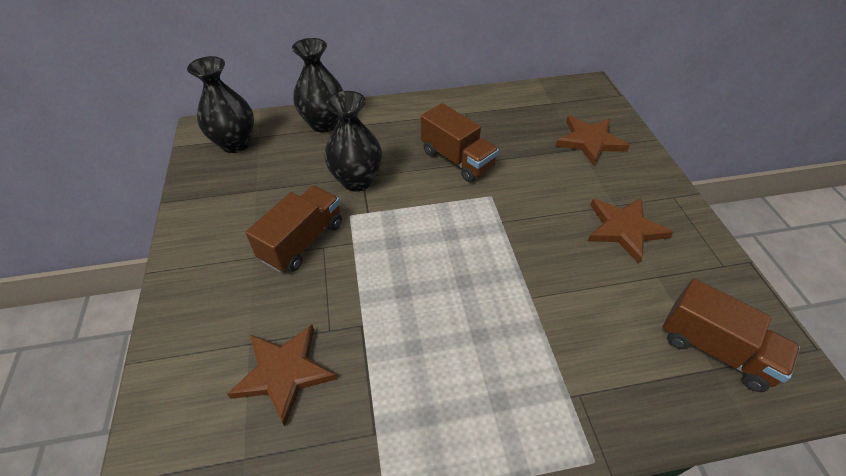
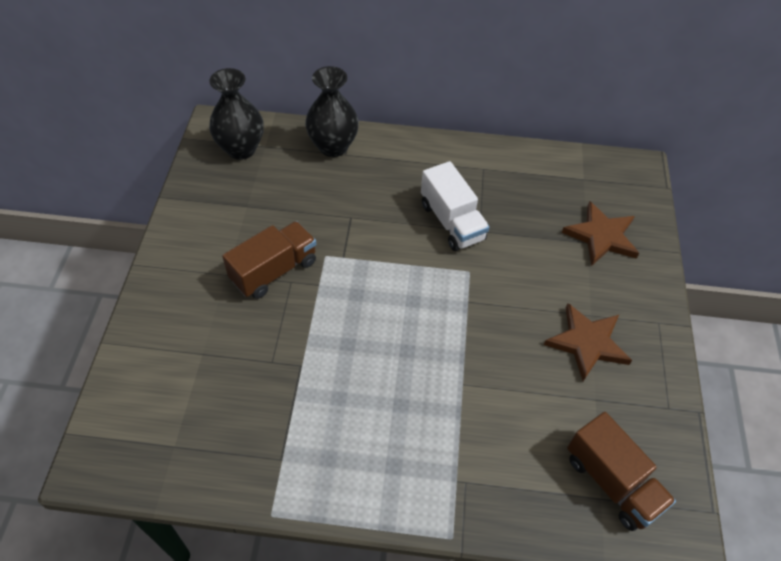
camera: 15 degrees right, 5 degrees up
(284, 373) = (223, 387): brown star -> none
(357, 180) = (344, 220): black vase -> none
(457, 159) = (452, 222): brown truck -> white truck

